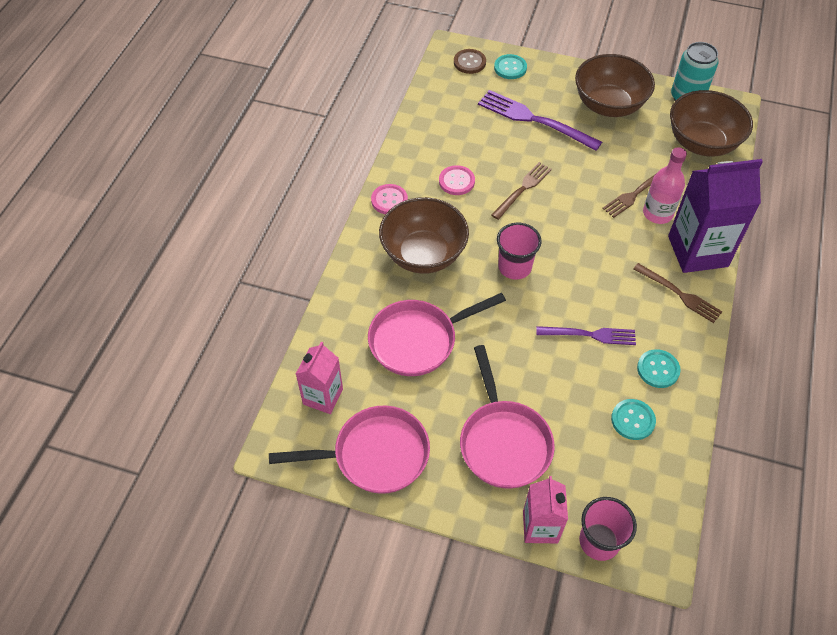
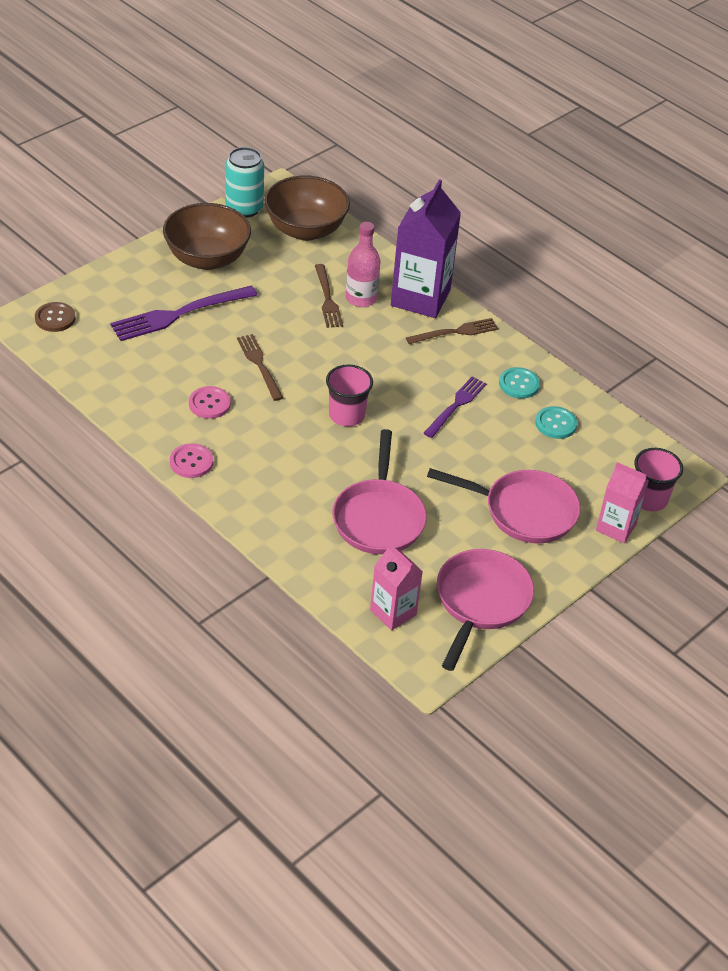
camera: 65 degrees left, 10 degrees down
(423, 254) = (281, 468): brown bowl -> none
(510, 68) = (92, 295): turquoise button -> none

